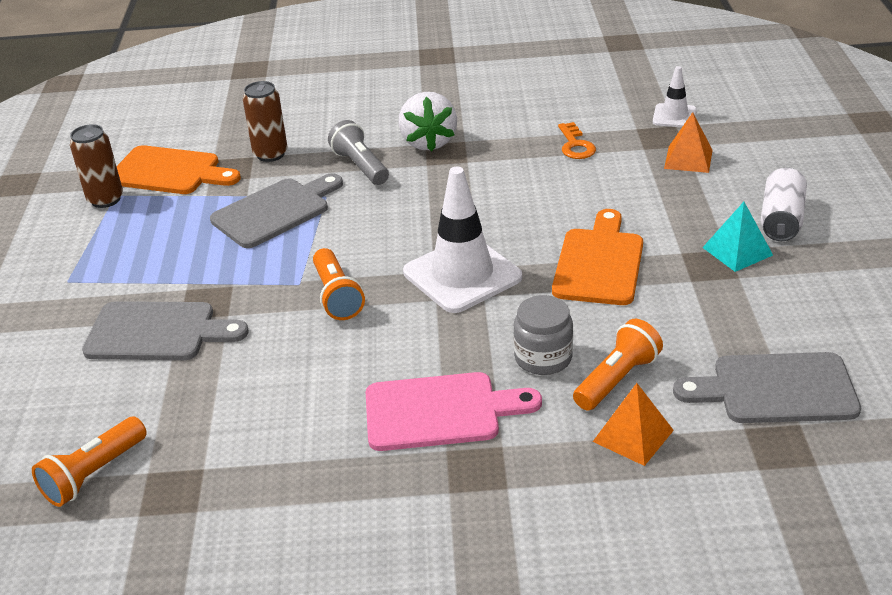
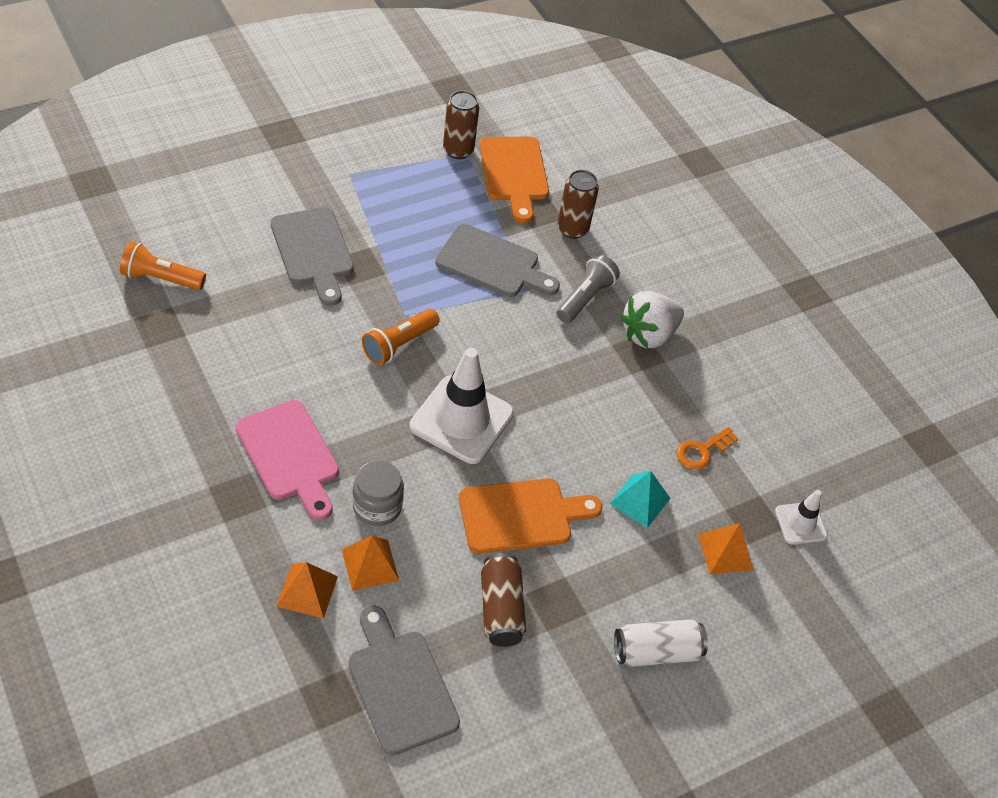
camera: 55 degrees right, 15 degrees up
(617, 379) = (370, 565): orange flashlight -> orange pyramid
(704, 300) = (501, 609): none -> brown can
(737, 251) = (587, 622): turquoise pyramid -> turquoise pyramid (640, 501)

